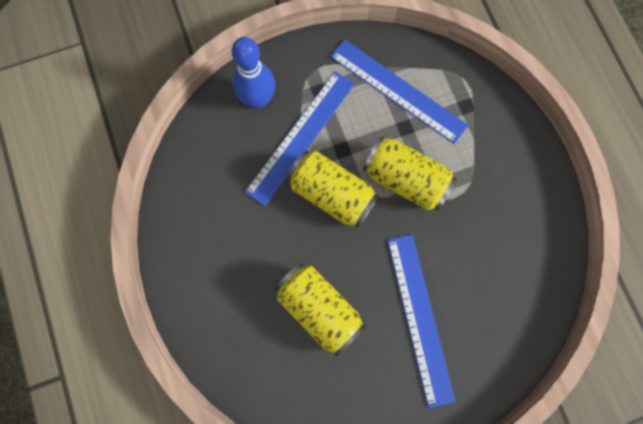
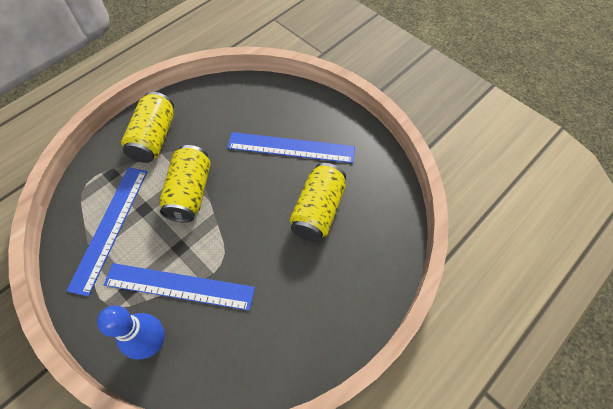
camera: 115 degrees left, 15 degrees down
(331, 194) = (223, 239): yellow can -> yellow can (154, 138)
(420, 318) = (291, 147): blue ruler -> blue ruler turned 45 degrees clockwise

